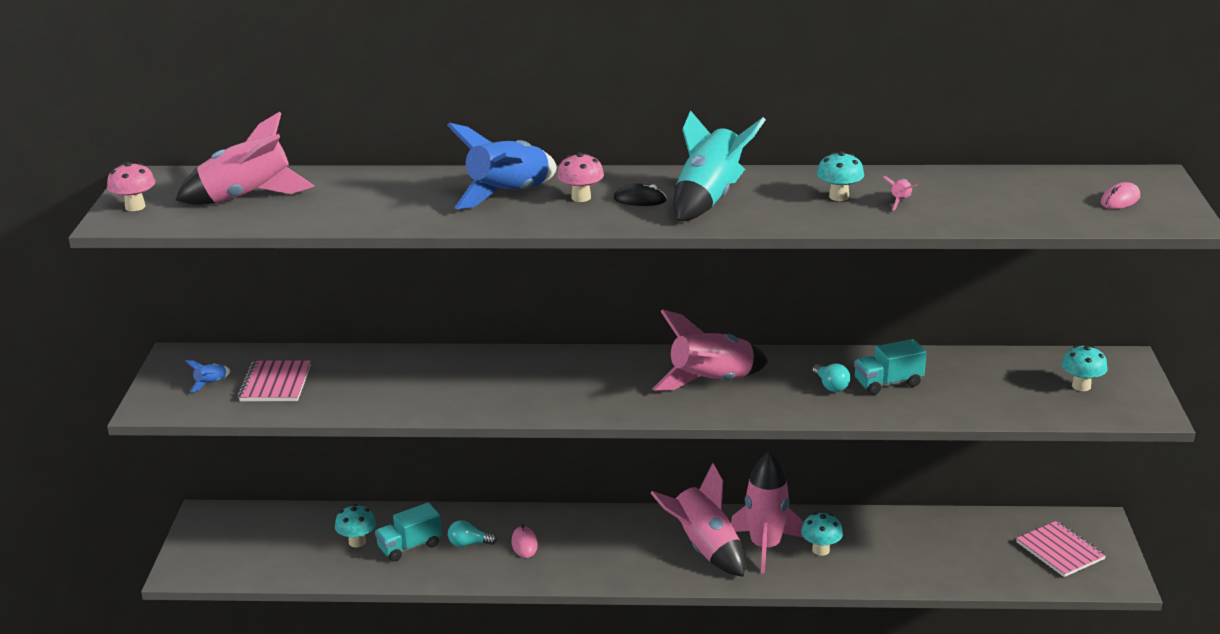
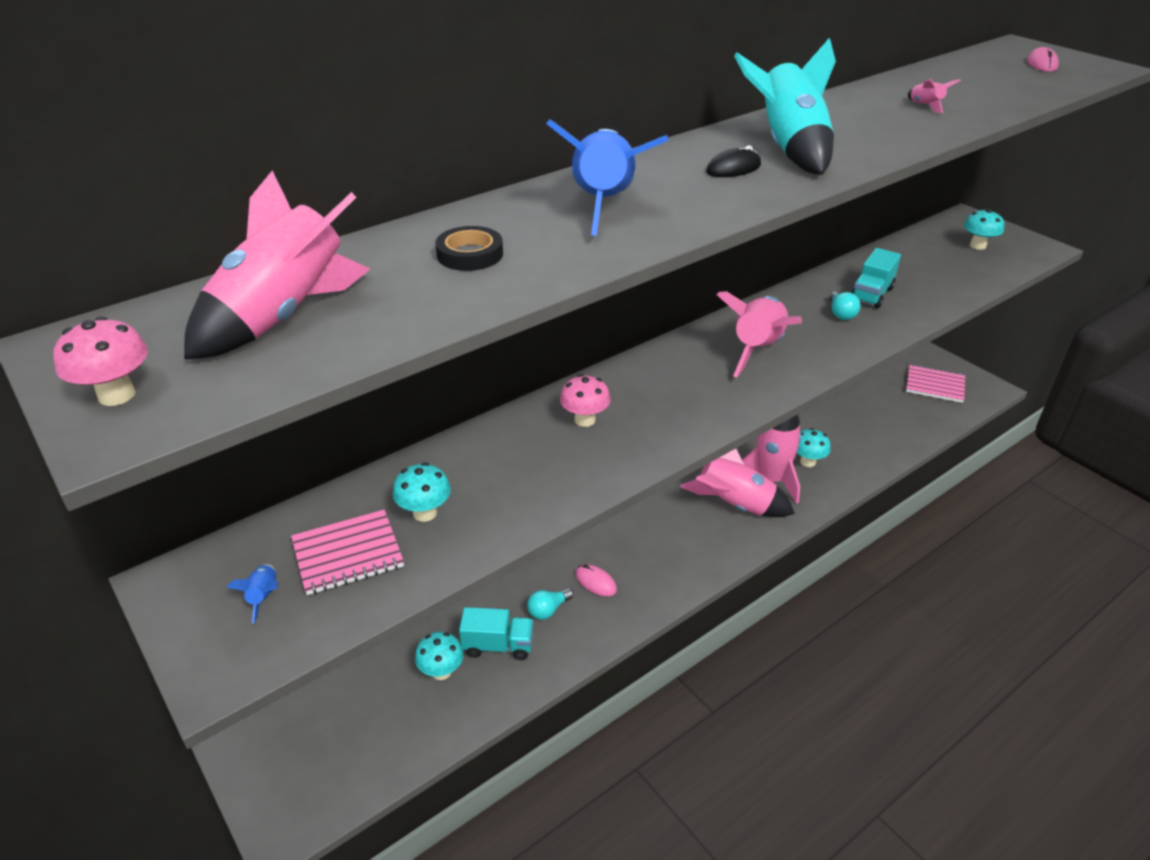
camera: 40 degrees left, 10 degrees up
(275, 383) = (348, 554): pink notebook -> pink notebook turned 75 degrees counterclockwise
(384, 197) = (470, 254): none -> black tape
(409, 546) = (498, 645): turquoise truck -> turquoise truck turned 105 degrees counterclockwise
(581, 197) = (677, 184): pink mushroom -> pink mushroom (585, 420)
(830, 386) = (841, 314): turquoise light bulb -> turquoise light bulb turned 60 degrees clockwise
(839, 197) = (876, 116): turquoise mushroom -> turquoise mushroom (425, 513)

